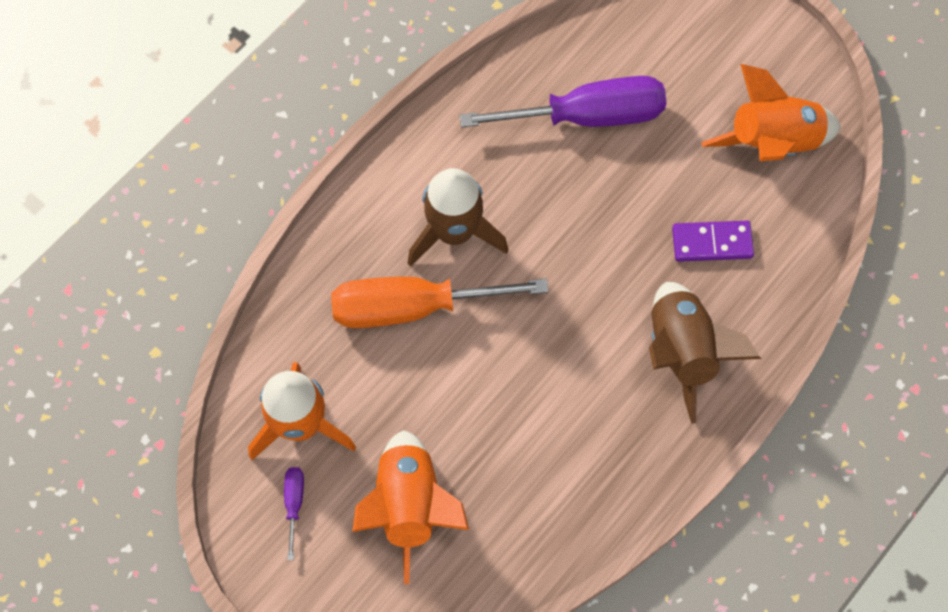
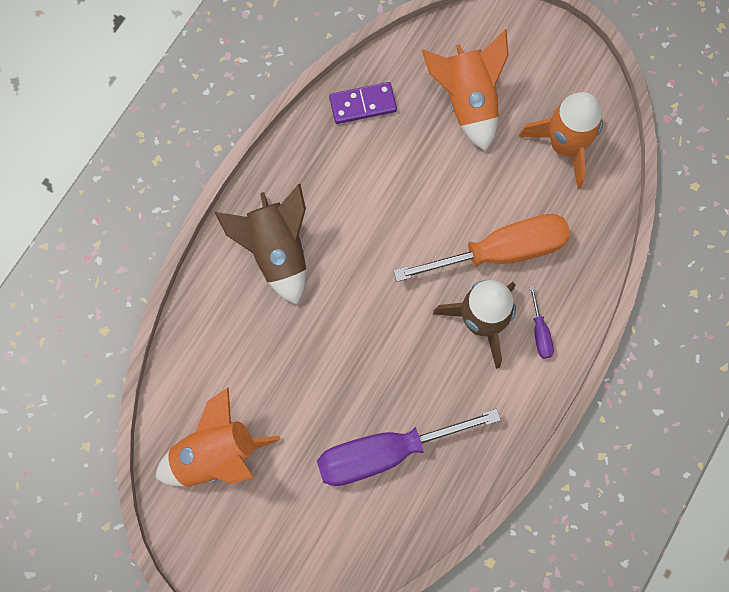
camera: 170 degrees right, 5 degrees up
(294, 503) = (553, 89): purple screwdriver -> purple screwdriver (540, 333)
(712, 242) = (261, 350): purple domino -> purple domino (363, 104)

